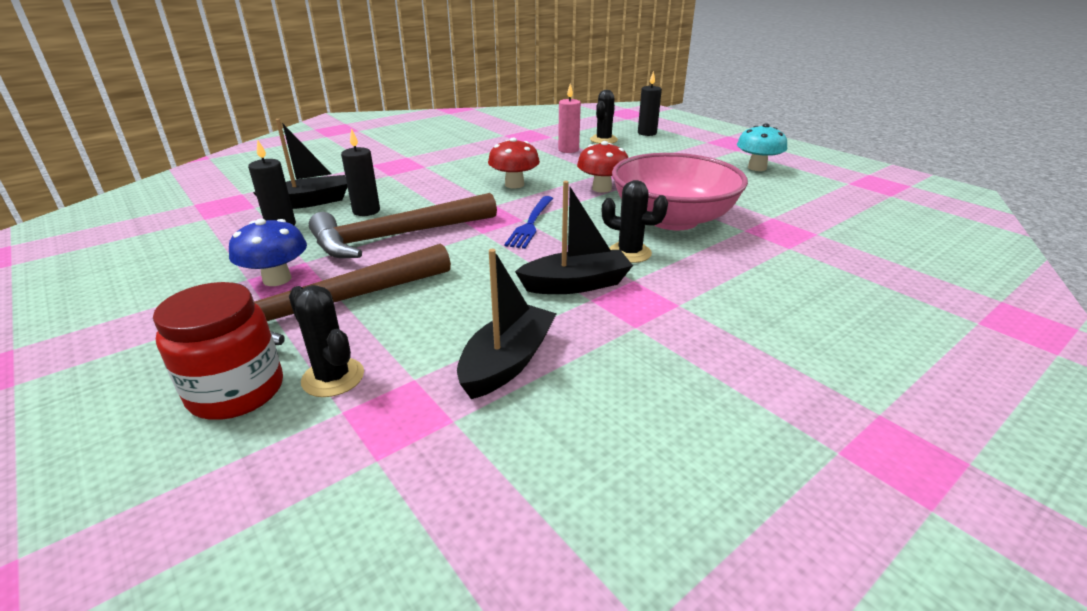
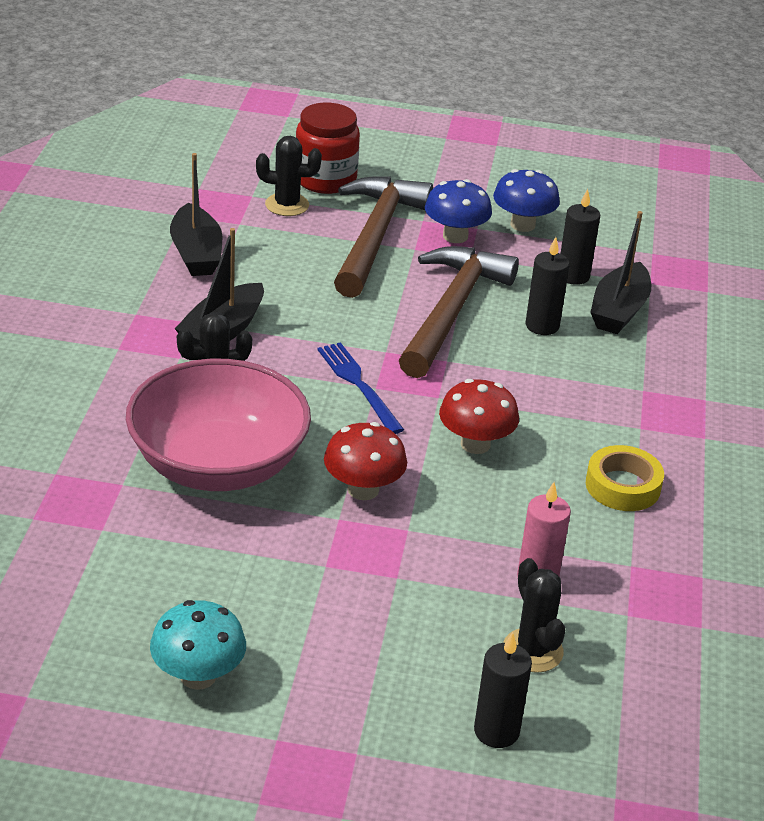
camera: 135 degrees right, 5 degrees up
(215, 266) = (522, 225): none -> blue mushroom
(478, 156) = (622, 486): none -> yellow tape

